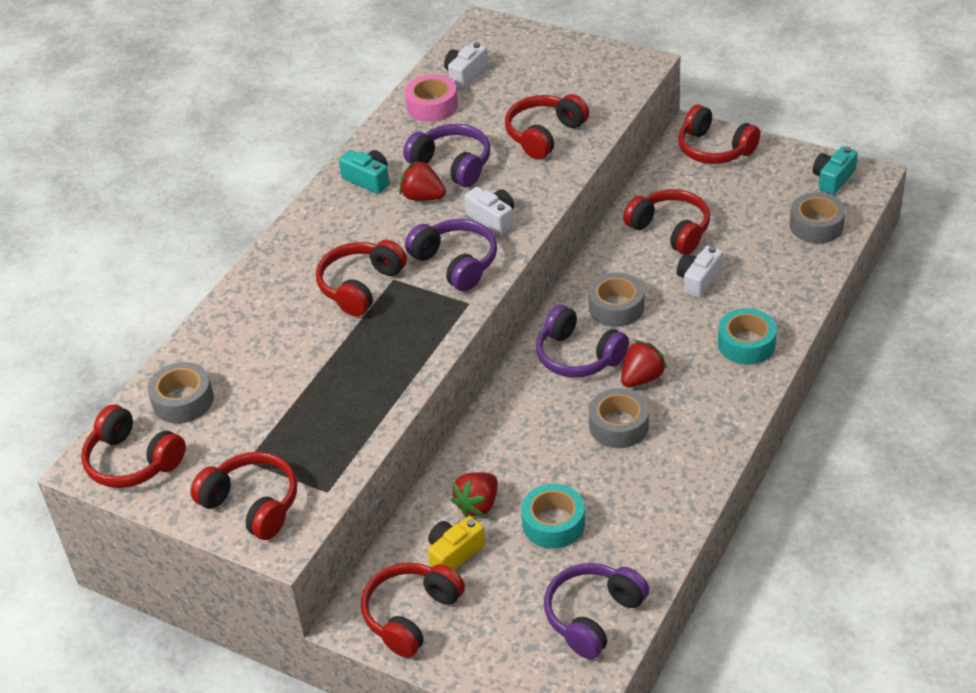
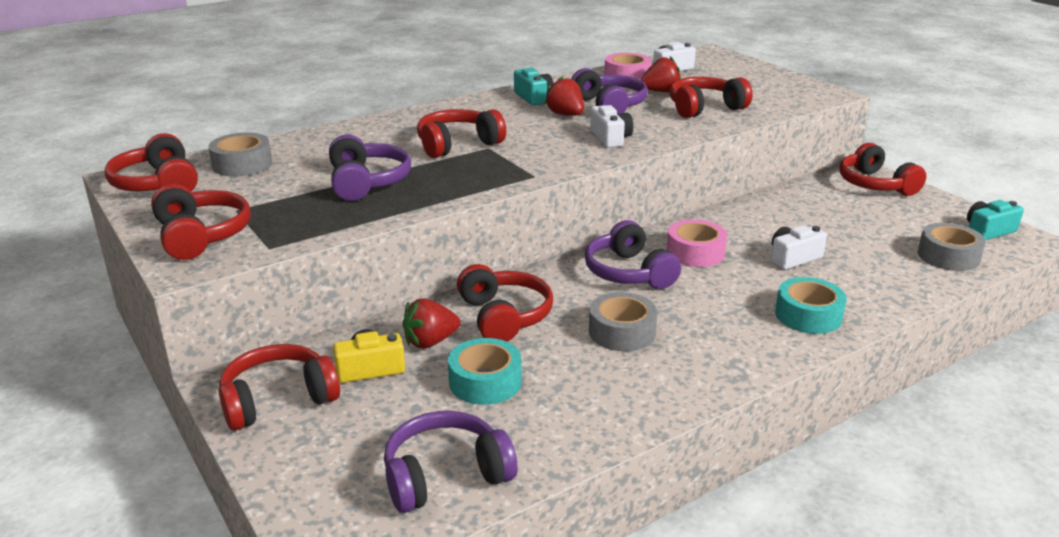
camera: 25 degrees right, 15 degrees down
(456, 263) = (550, 152): purple headphones -> purple headphones (366, 182)
(616, 307) = (695, 252): grey tape -> pink tape
(641, 378) = (676, 306): red strawberry -> red strawberry (660, 91)
(670, 230) = (791, 220): red headphones -> red headphones (504, 316)

